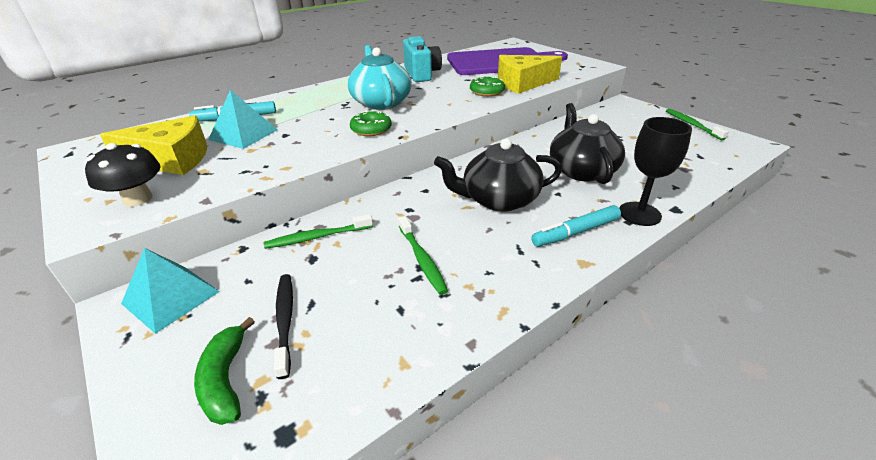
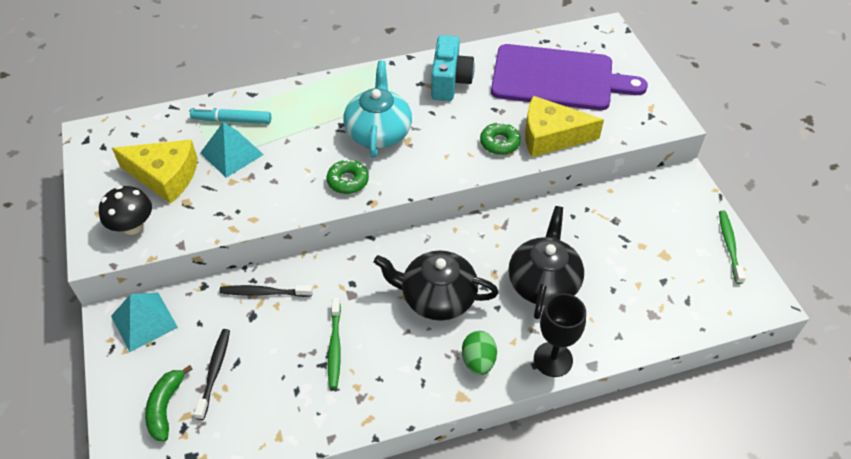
camera: 20 degrees right, 15 degrees up
(317, 237) = (264, 293): green toothbrush -> black toothbrush
(575, 232) = (478, 361): turquoise marker -> green egg

